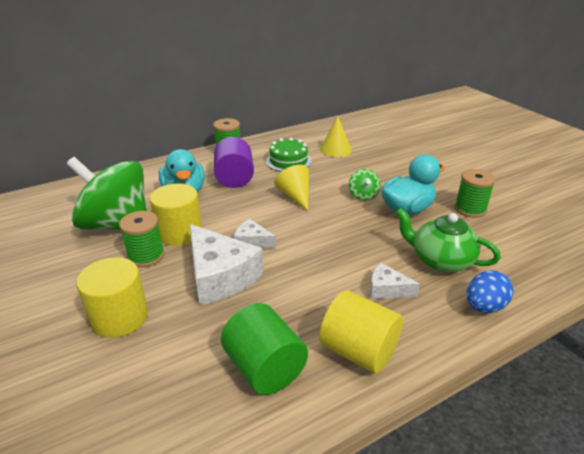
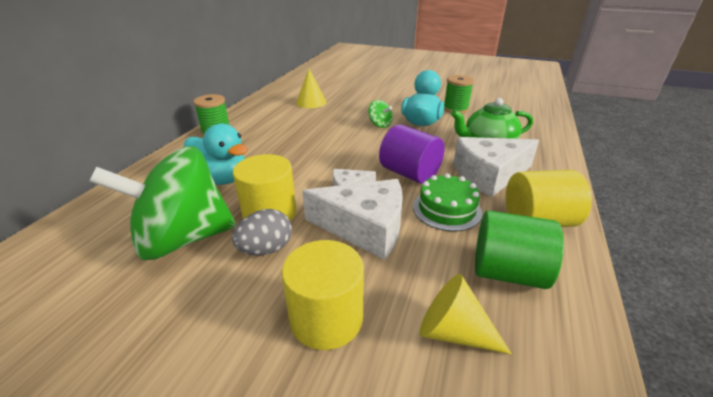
camera: 40 degrees left, 0 degrees up
(146, 256) = (266, 249): green spool -> grey egg
(234, 178) = (255, 150): purple cylinder -> purple cylinder (409, 173)
(288, 161) = (285, 121): green cake -> green cake (446, 209)
(295, 196) = (331, 143): yellow cone -> yellow cone (453, 332)
(387, 289) = (489, 175): white cheese -> white cheese, size x1.97
(484, 307) = (549, 158): blue egg -> none

